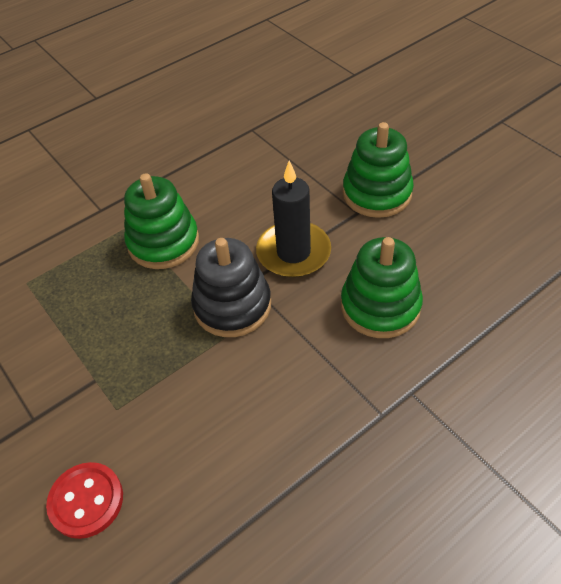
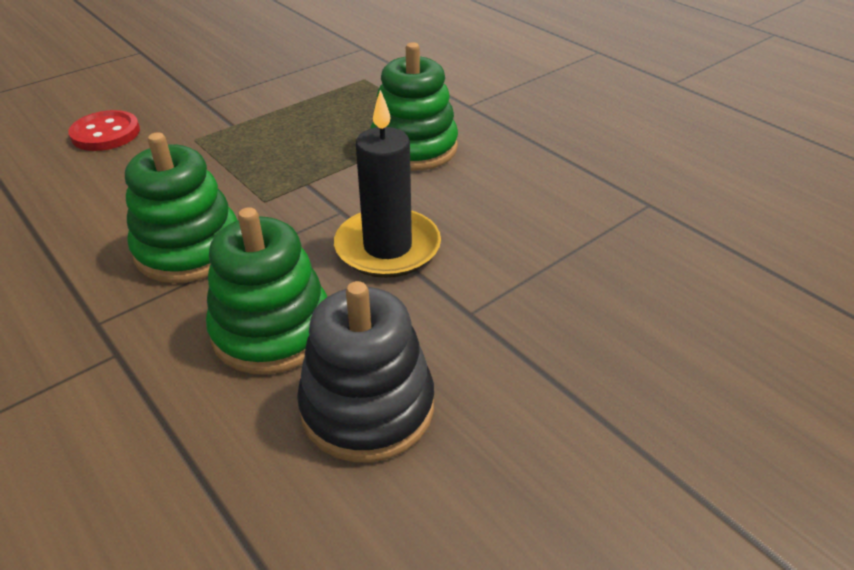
camera: 85 degrees right, 10 degrees down
(232, 306) = (305, 200): black stacking toy -> black stacking toy (367, 407)
(377, 193) = (516, 338): green stacking toy -> green stacking toy (189, 249)

